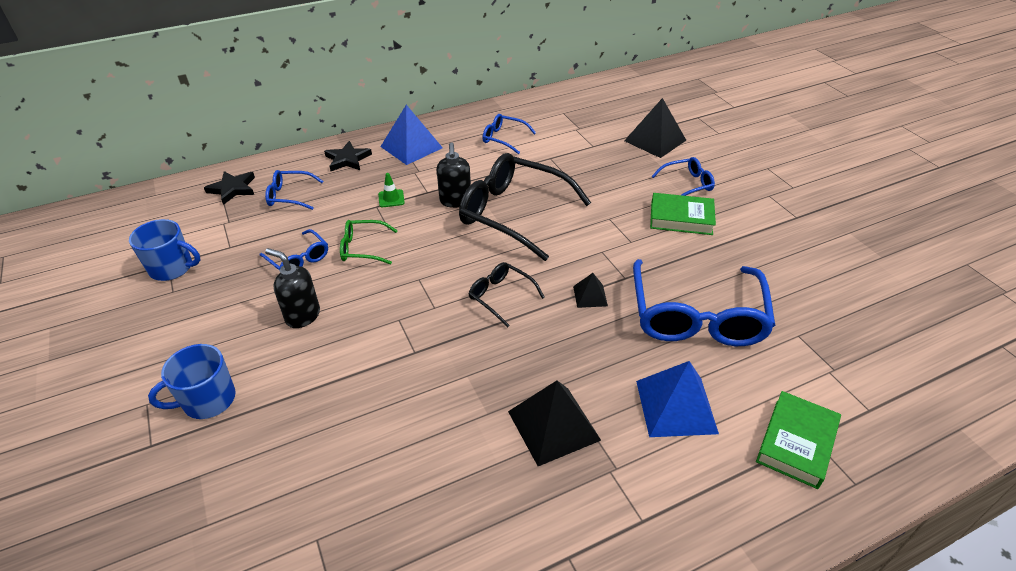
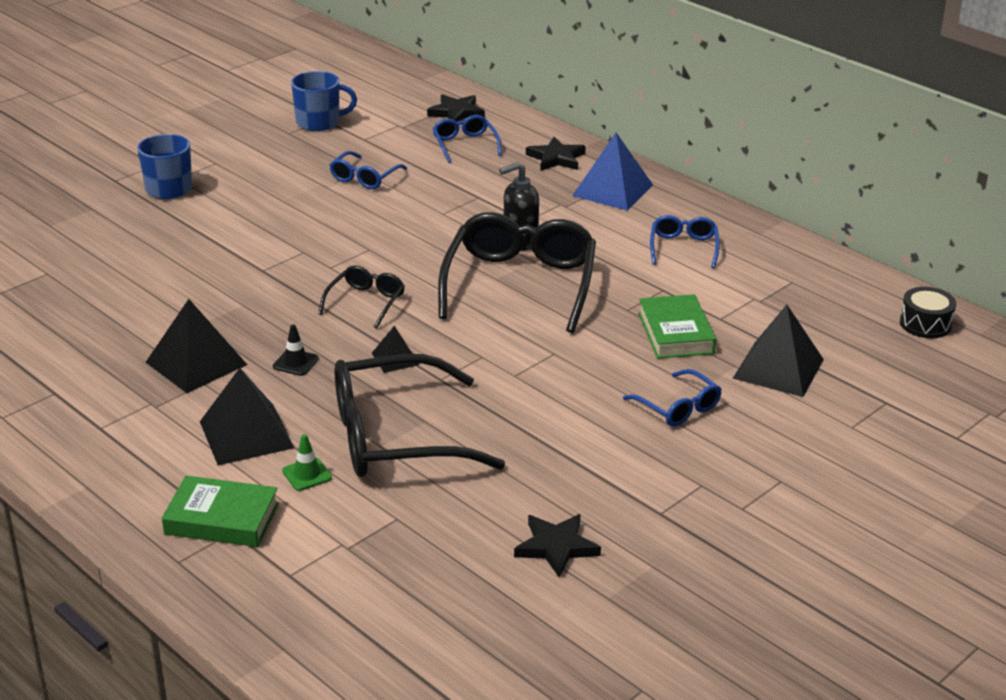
camera: 70 degrees right, 10 degrees down
(172, 268) = (319, 122): blue mug -> blue mug turned 90 degrees counterclockwise
(302, 316) = (285, 202): black soap dispenser -> none
(363, 248) = (401, 207): green glasses -> none
(391, 198) = (498, 202): green traffic cone -> green traffic cone (307, 474)
(576, 355) = (295, 362): none -> black traffic cone
(625, 86) = (925, 324): none -> black drum
(676, 406) = (246, 434): blue pyramid -> black pyramid
(681, 218) = (590, 409): green book -> green book (676, 333)
(696, 316) = (395, 437): blue glasses -> black glasses
(831, 266) = (556, 547): none -> black star

